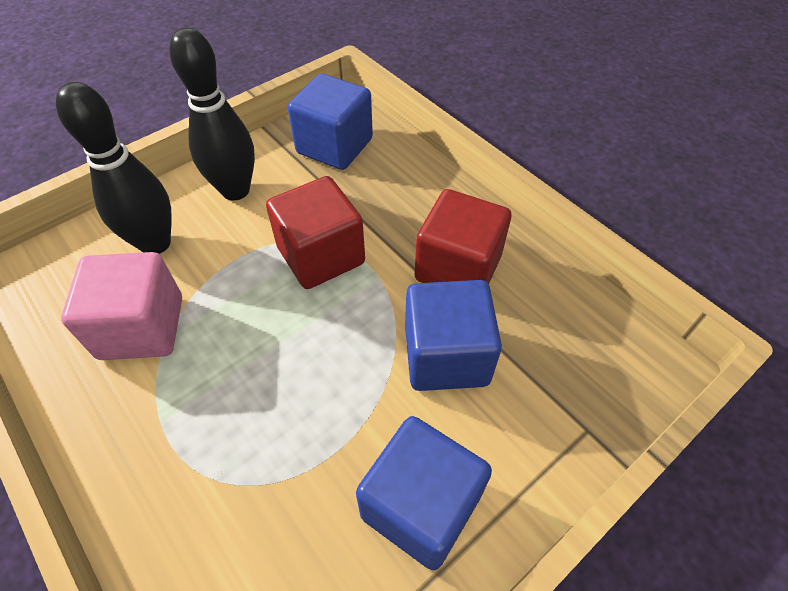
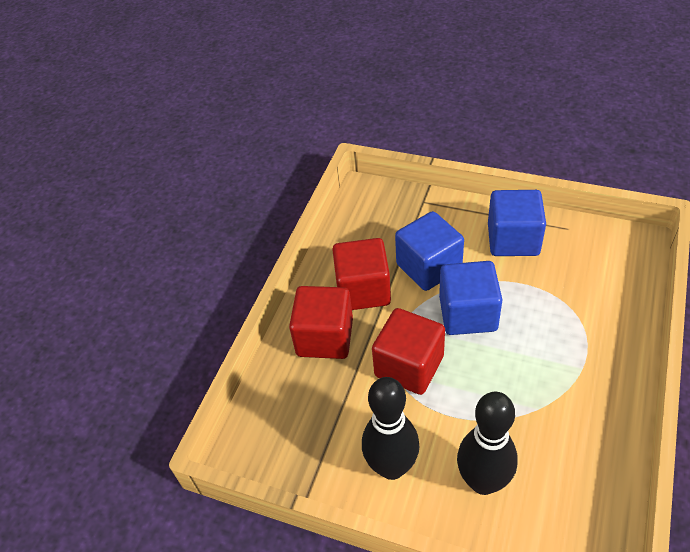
camera: 115 degrees left, 5 degrees down
(142, 327) = (546, 428): pink cube -> none
(334, 146) = (293, 429): blue cube -> blue cube (468, 314)
(416, 206) = (325, 337): none -> red cube

